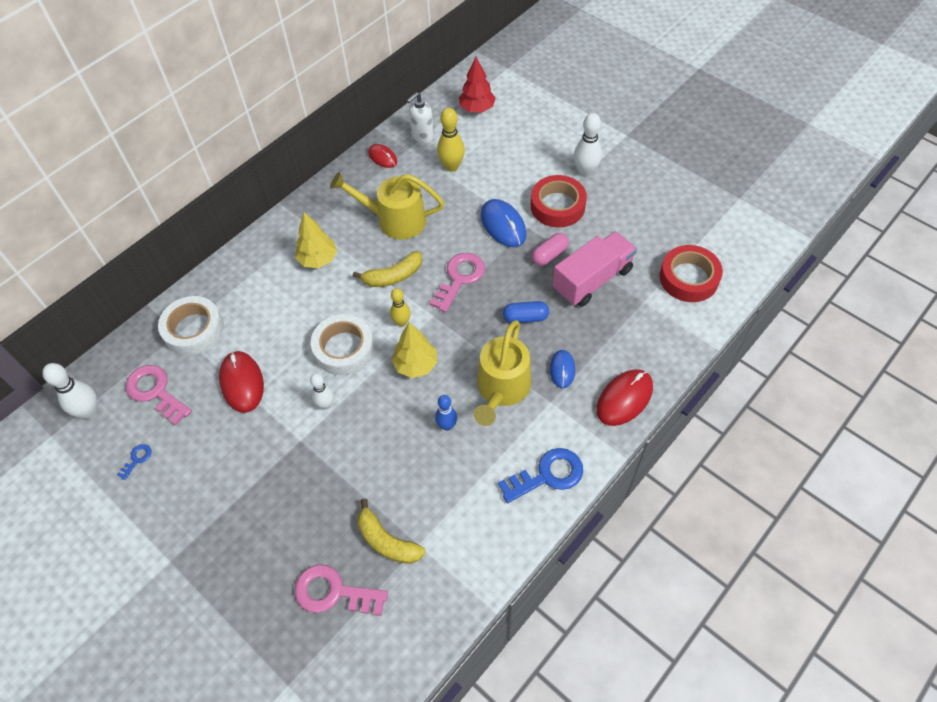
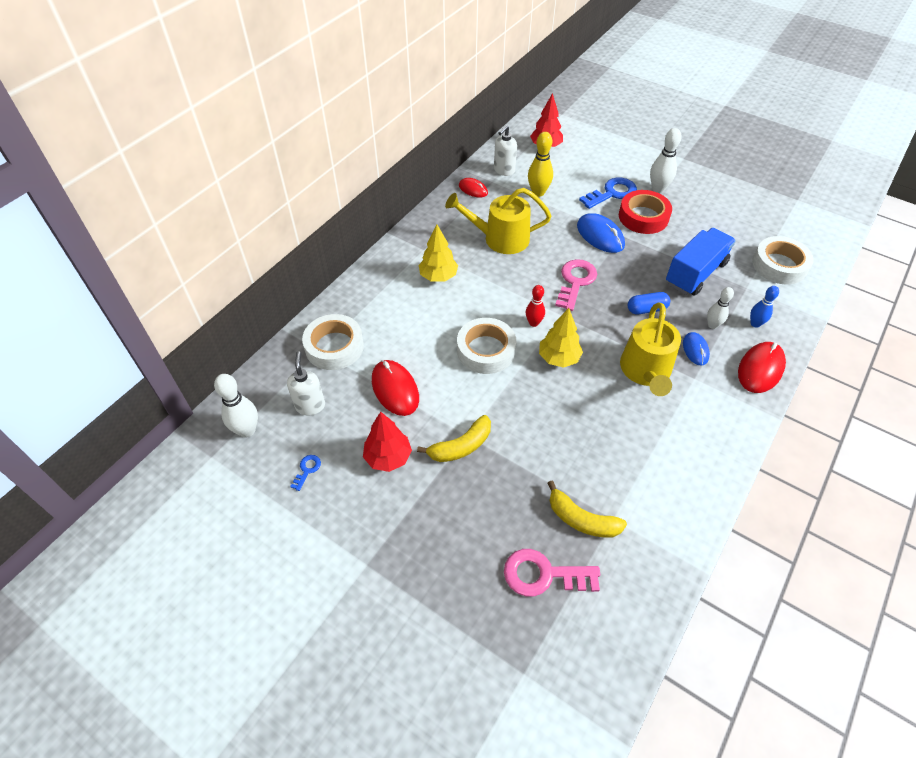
camera: 10 degrees left, 5 degrees down
(155, 392) = (310, 405): pink key -> white soap dispenser
(217, 455) = (388, 457): none -> red tree
(326, 404) = (483, 401): white bowling pin -> white bowling pin (712, 325)
(393, 276) = (513, 285): yellow banana -> yellow banana (461, 446)
(401, 322) = (533, 323): yellow bowling pin -> red bowling pin
(447, 425) = (605, 408): blue bowling pin -> blue bowling pin (755, 324)
(547, 475) = (714, 442): blue key -> blue key (612, 193)
(549, 255) = (650, 256): pink capsule -> none
(592, 280) = (695, 273): pink truck -> blue truck
(689, 278) = (779, 265): red tape -> white tape

